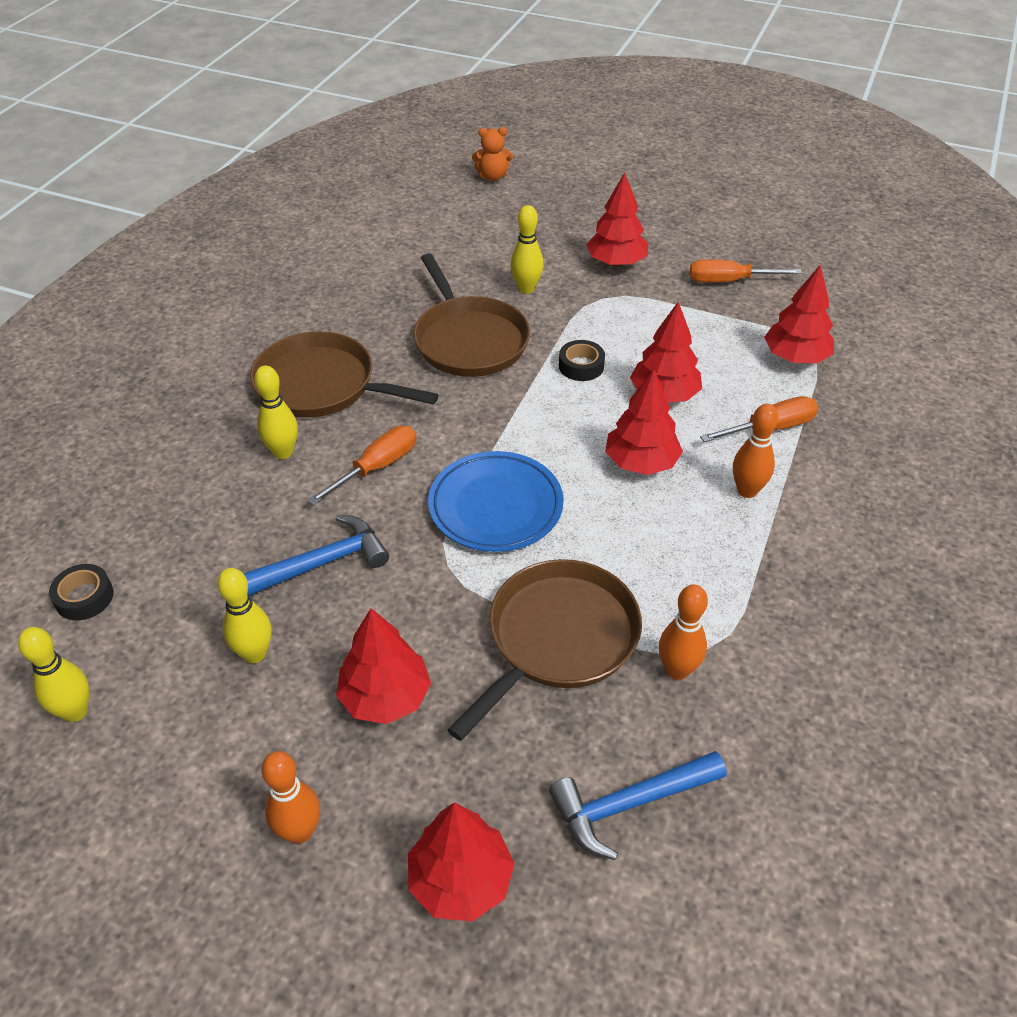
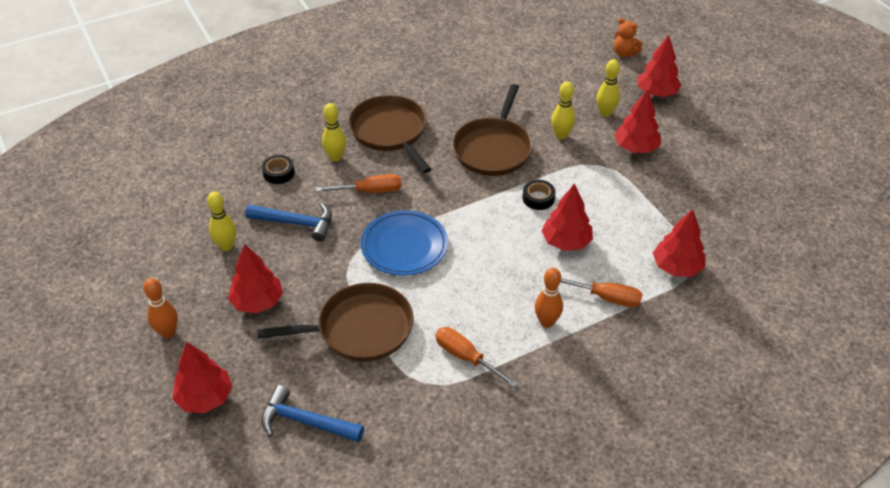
camera: 40 degrees right, 0 degrees up
(75, 711) = (138, 224): yellow bowling pin -> yellow bowling pin (605, 113)
(84, 597) = (187, 176): black tape -> black tape (278, 173)
(641, 462) = (506, 271): red tree -> red tree (656, 93)
(677, 670) = (398, 382): orange bowling pin -> none
(728, 281) = (695, 197): orange screwdriver -> orange screwdriver (465, 357)

